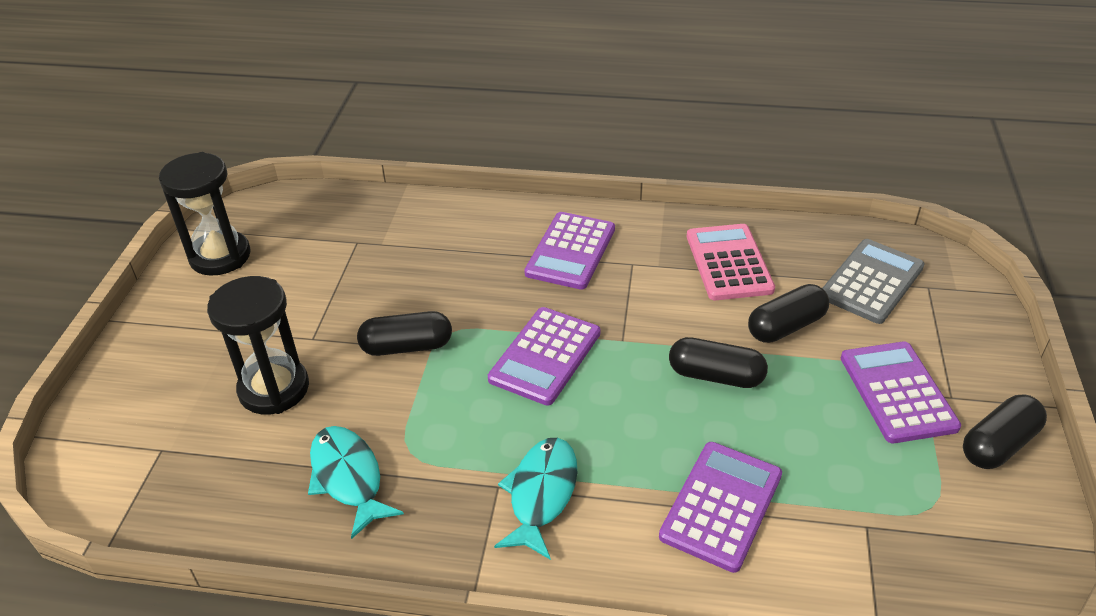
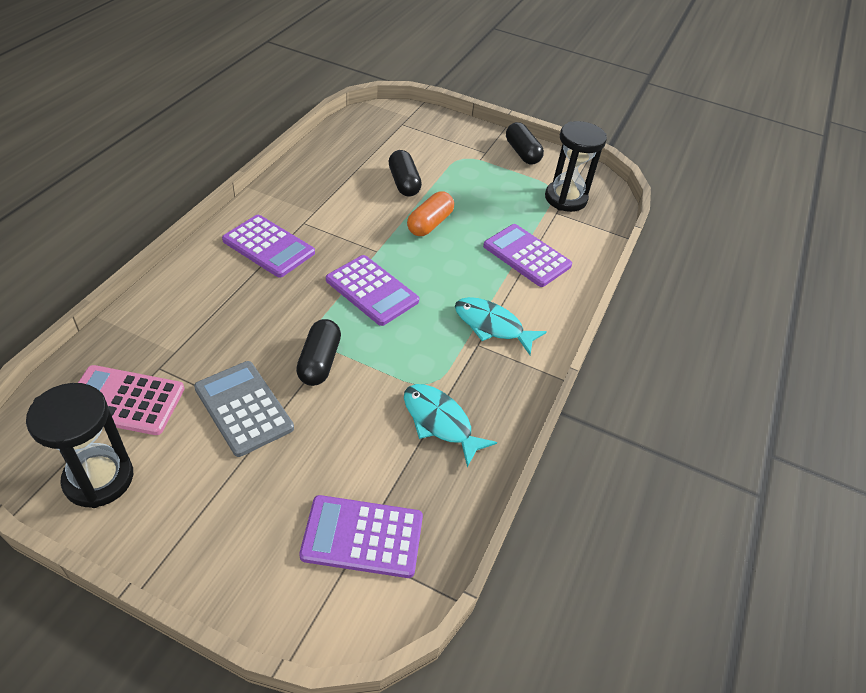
camera: 80 degrees left, 5 degrees up
(274, 389) = (322, 456): black hourglass -> black hourglass (565, 198)
(348, 478) = (440, 422): turquoise fish -> turquoise fish turned 60 degrees clockwise
(715, 376) = (429, 224): black capsule -> orange capsule
(728, 263) = (332, 183): pink calculator -> pink calculator (124, 401)
(871, 282) = (385, 139): grey calculator -> grey calculator (243, 408)
(897, 392) = (474, 167): purple calculator -> purple calculator (362, 537)

